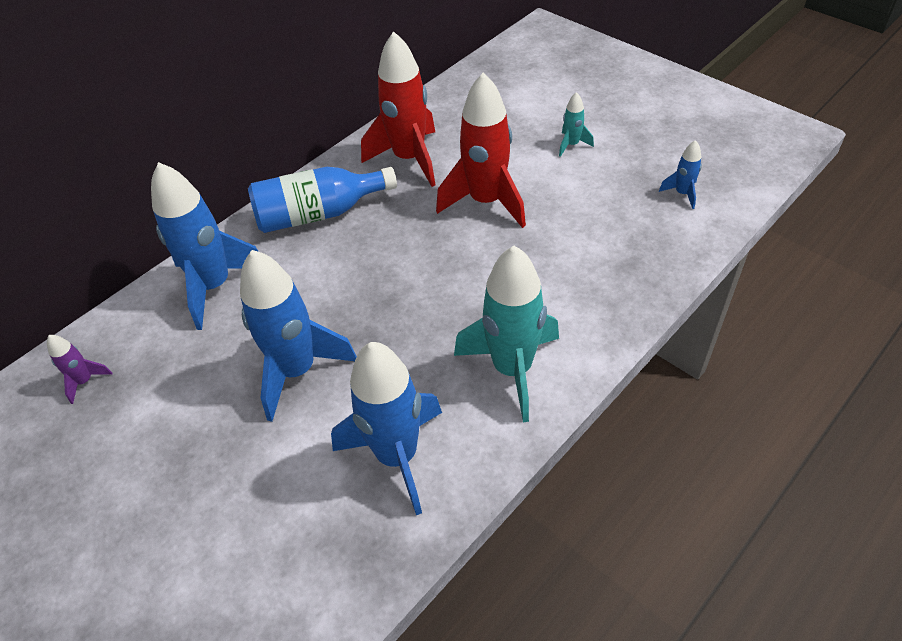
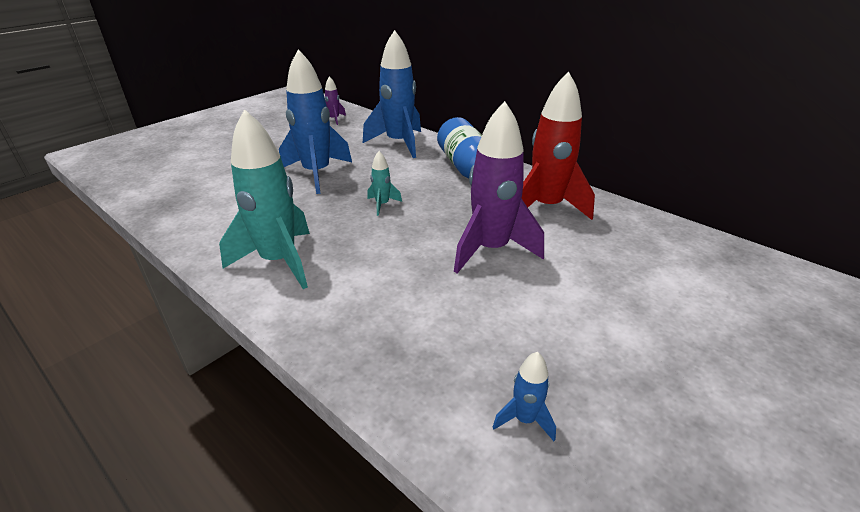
camera: 85 degrees right, 15 degrees down
(397, 456) = (227, 211): blue rocket -> none
(486, 201) = (491, 249): red rocket -> purple rocket
(571, 145) = (602, 314): turquoise rocket -> turquoise rocket (382, 205)

